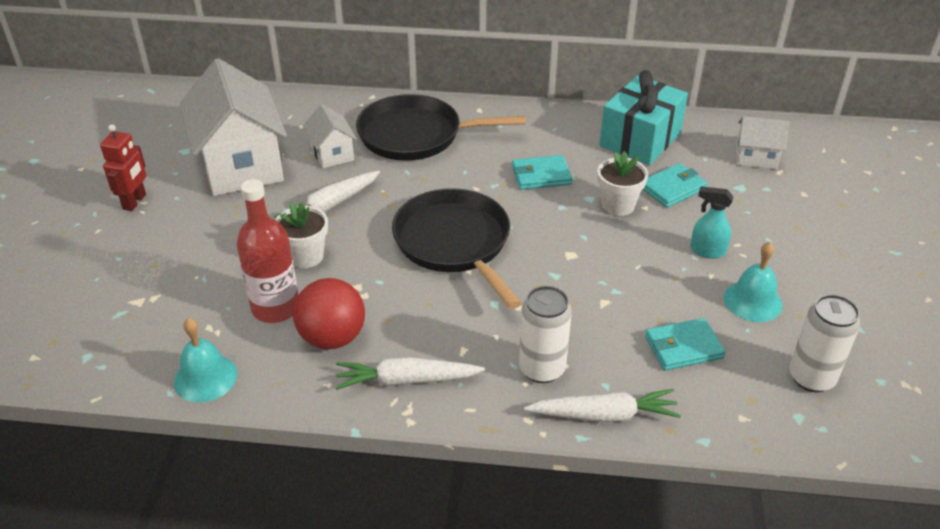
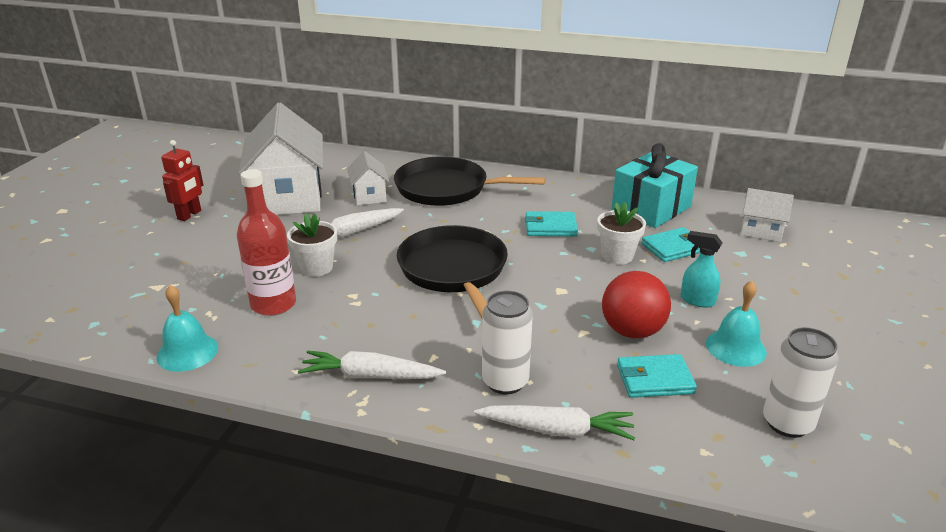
camera: 10 degrees right, 10 degrees down
(332, 338) = (315, 333): red ball -> red ball (632, 331)

